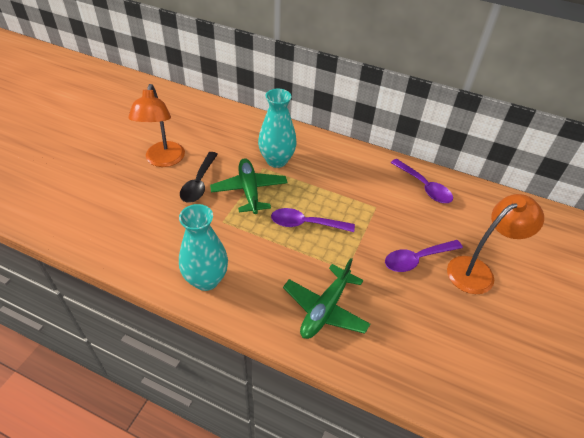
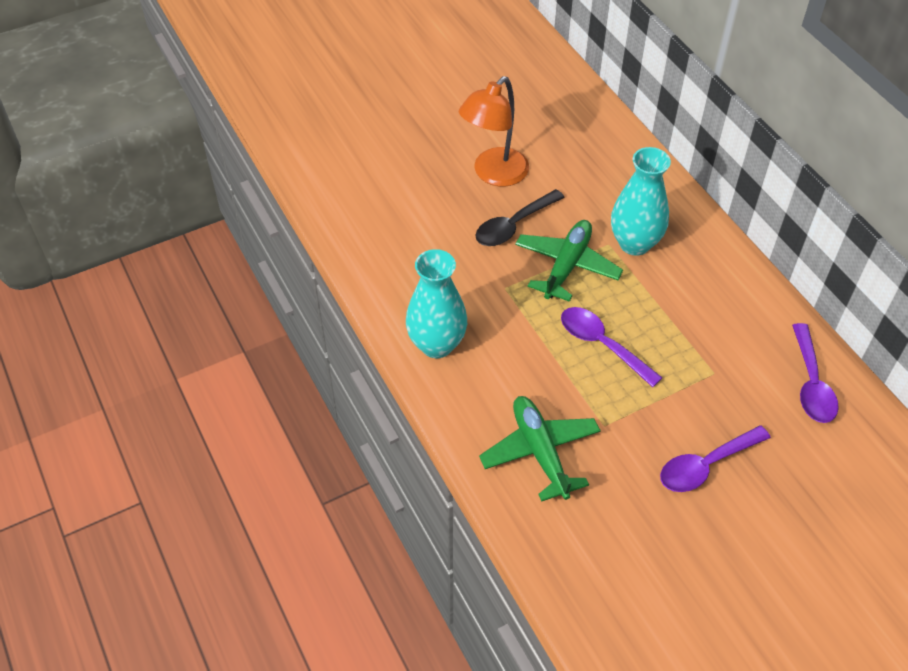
camera: 40 degrees right, 5 degrees up
(325, 309) = (540, 452): green plane -> green plane turned 90 degrees clockwise
(417, 259) = (706, 465): purple spoon -> purple spoon turned 45 degrees counterclockwise
(478, 271) = (775, 526): orange lamp -> none

